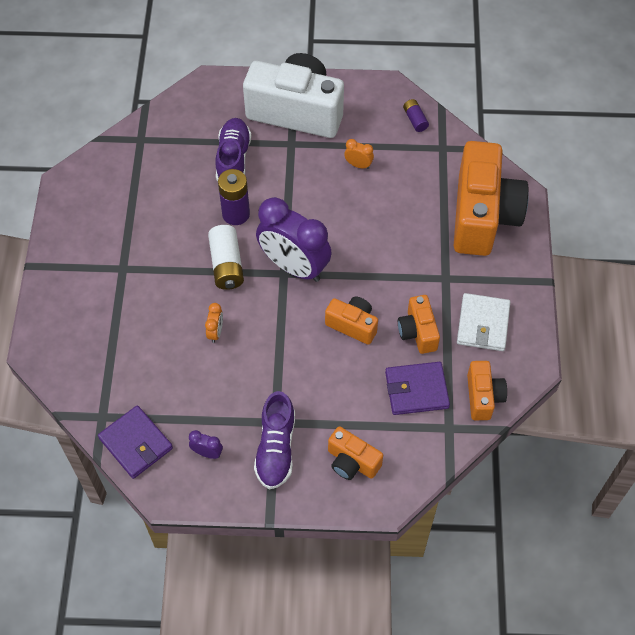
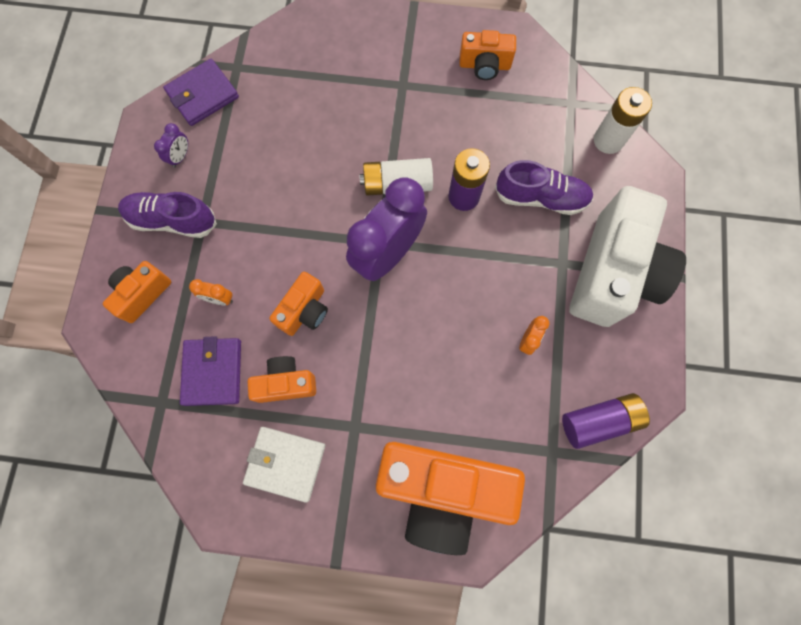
camera: 95 degrees right, 15 degrees up
(177, 113) = (608, 140): none -> white battery
(215, 332) = (315, 170): orange clock -> orange clock (219, 299)
(415, 119) = (599, 421): purple battery -> purple battery, size x1.78
(483, 397) = (191, 448): orange camera -> orange camera (484, 65)

